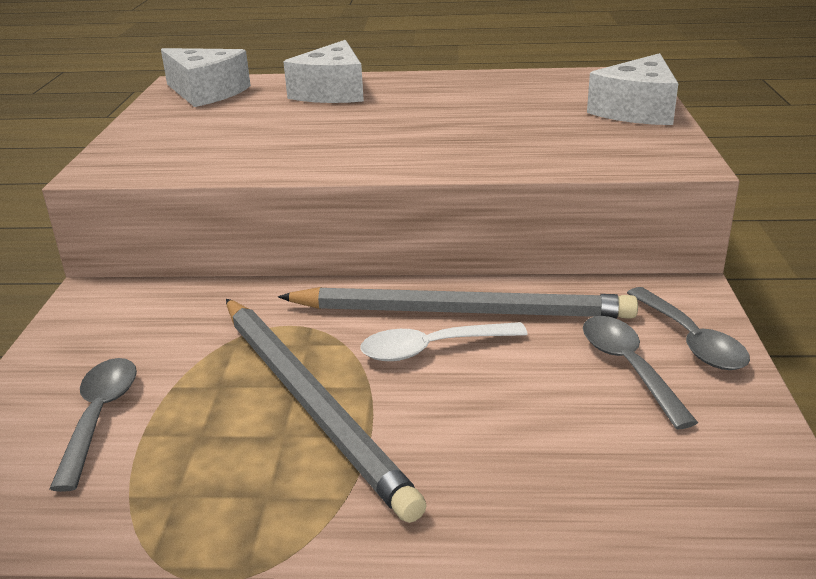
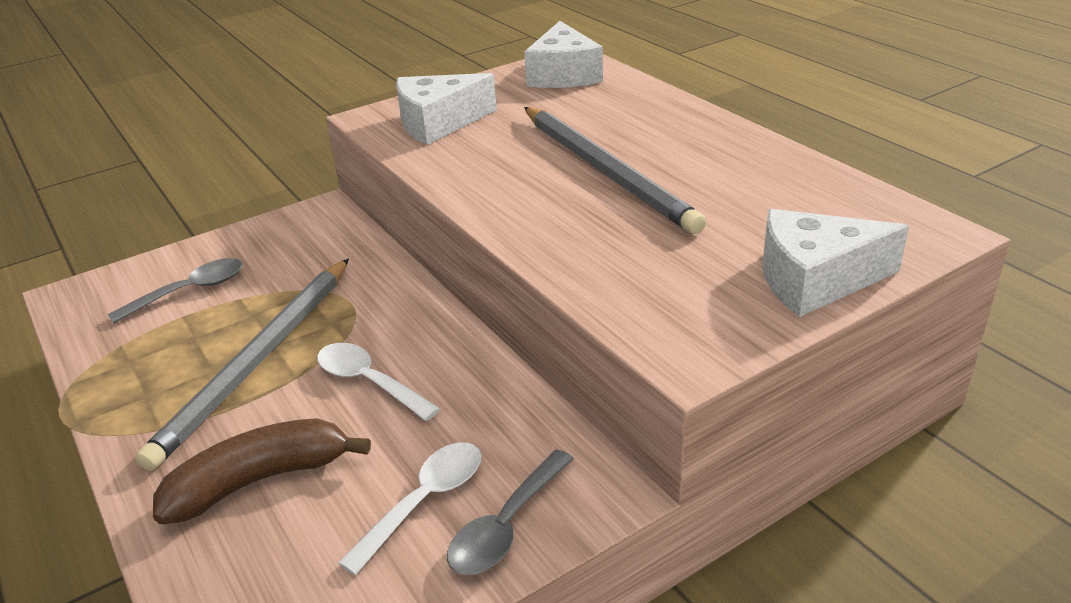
camera: 55 degrees right, 5 degrees up
(332, 92) = (636, 117): white cheese -> white cheese (438, 123)
(462, 311) = (440, 371): grey pencil -> grey pencil (606, 171)
(511, 448) = (259, 480): none -> brown banana
(628, 367) = (424, 501): grey spoon -> white spoon

